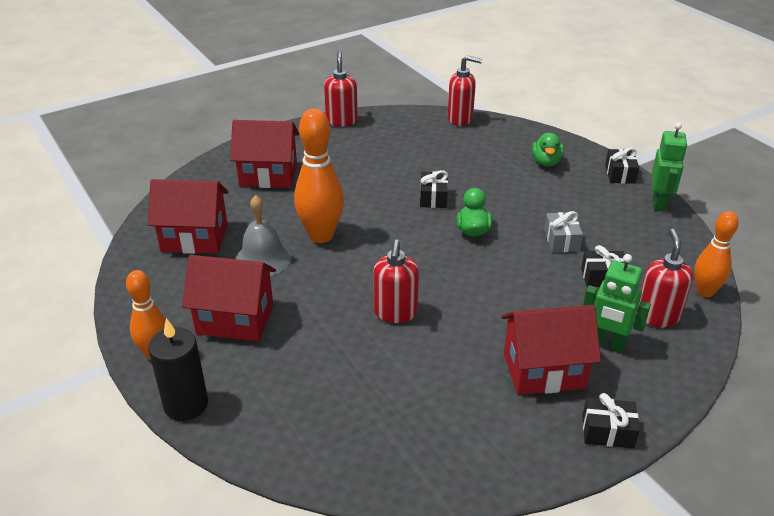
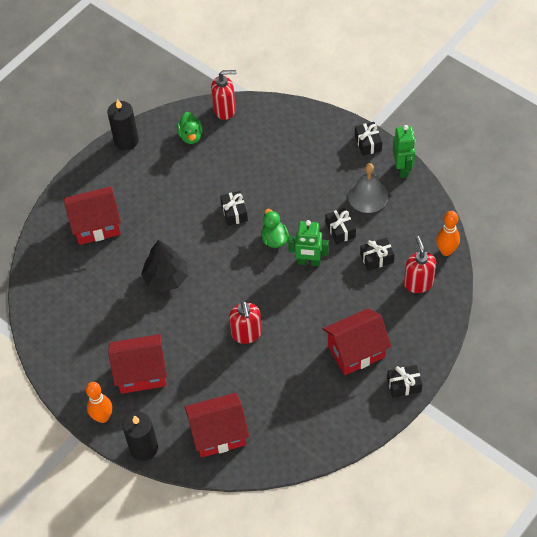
camera: 15 degrees left, 20 degrees up
(194, 238) = (73, 309): red house -> red house (218, 434)
(263, 259) = (134, 313): grey bell -> grey bell (368, 196)
(321, 235) = (166, 278): orange bowling pin -> black tree
(341, 121) = (126, 141): red soap dispenser -> black candle
(546, 162) = (308, 145): green duck -> green duck (191, 136)
(561, 240) = (340, 230): grey gift -> black gift
(607, 343) = (390, 316): green robot -> green robot (309, 262)

